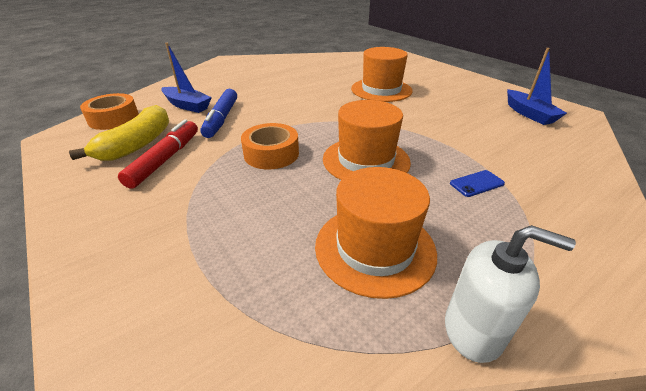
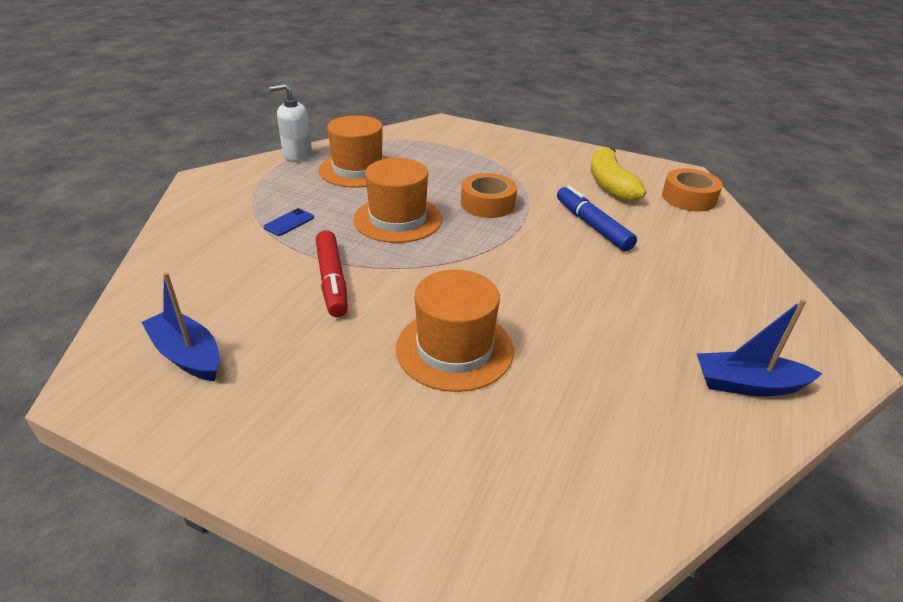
camera: 150 degrees right, 0 degrees up
(165, 159) = (563, 180): red marker -> red marker (332, 280)
(187, 105) = (662, 232): blue boat -> blue boat (748, 385)

